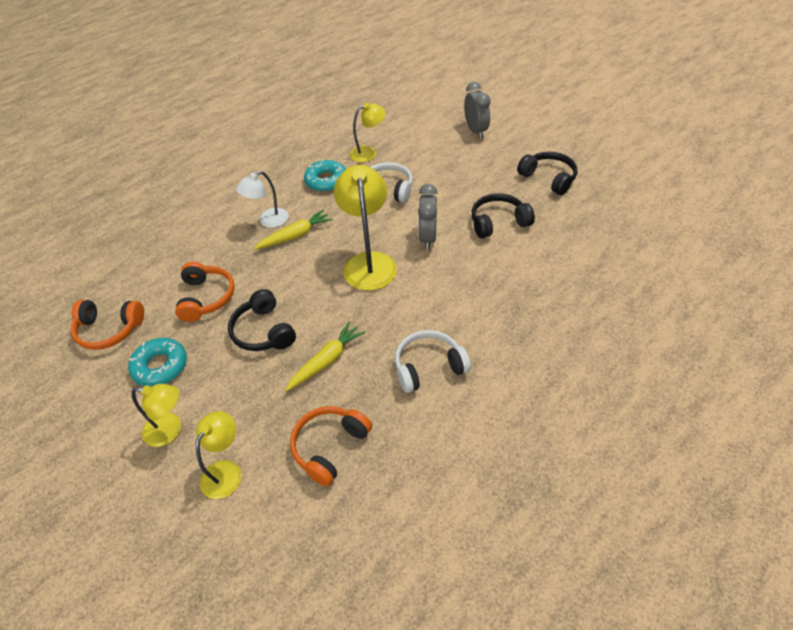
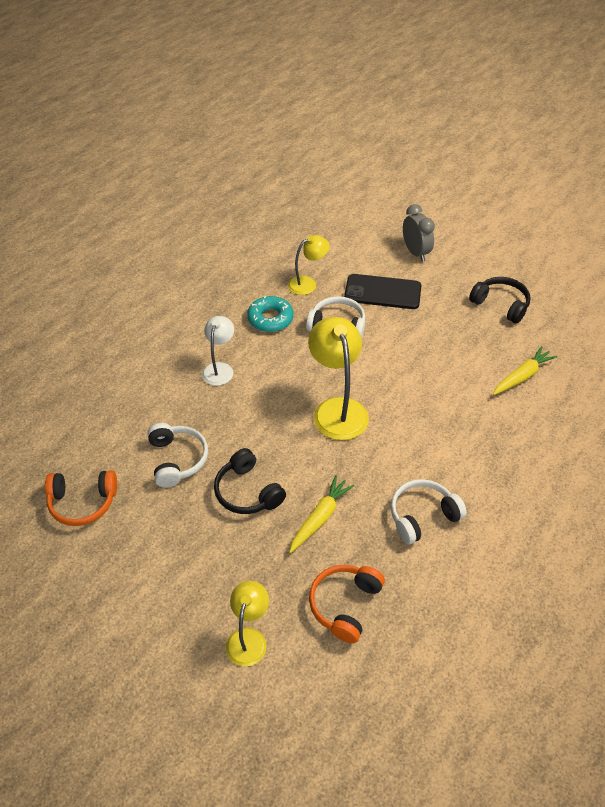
camera: 10 degrees left, 0 degrees up
(160, 366) = (150, 537): turquoise donut -> none
(170, 430) = (180, 603): yellow lamp -> none
(206, 298) = (177, 459): orange headphones -> white headphones
(268, 221) = (219, 368): white lamp -> white lamp turned 150 degrees clockwise
(295, 236) = (253, 384): yellow carrot -> yellow carrot (522, 376)
(427, 238) = (392, 378): grey clock -> none
(436, 163) = (382, 292): none -> black phone
(498, 222) = (459, 357): black headphones -> none

